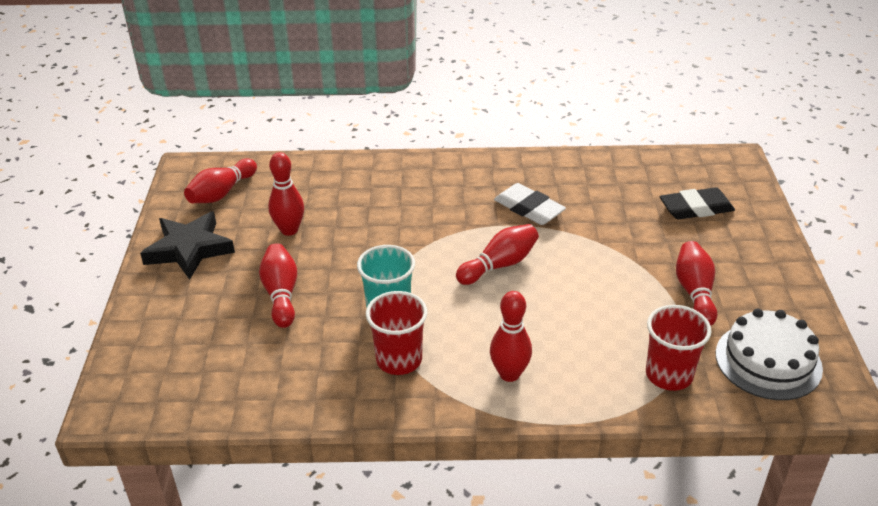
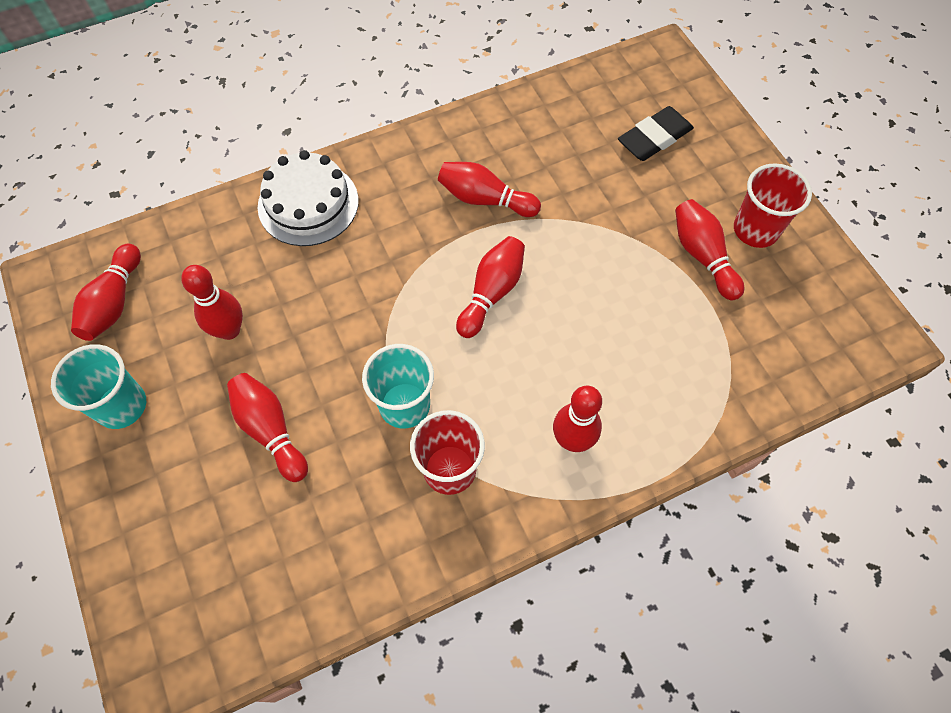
camera: 25 degrees left, 25 degrees up
(189, 249) = (121, 406): black star -> turquoise cup
(529, 209) = (485, 199): white eraser -> red bowling pin
(669, 375) = (725, 375): red cup -> red cup (755, 230)
(768, 361) = (806, 319): white cake -> white cake (308, 204)

